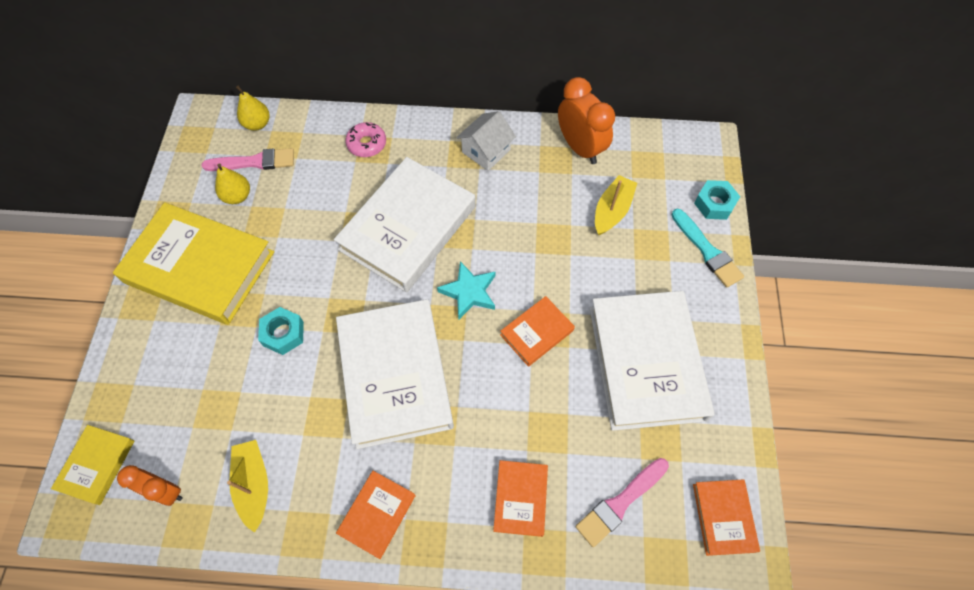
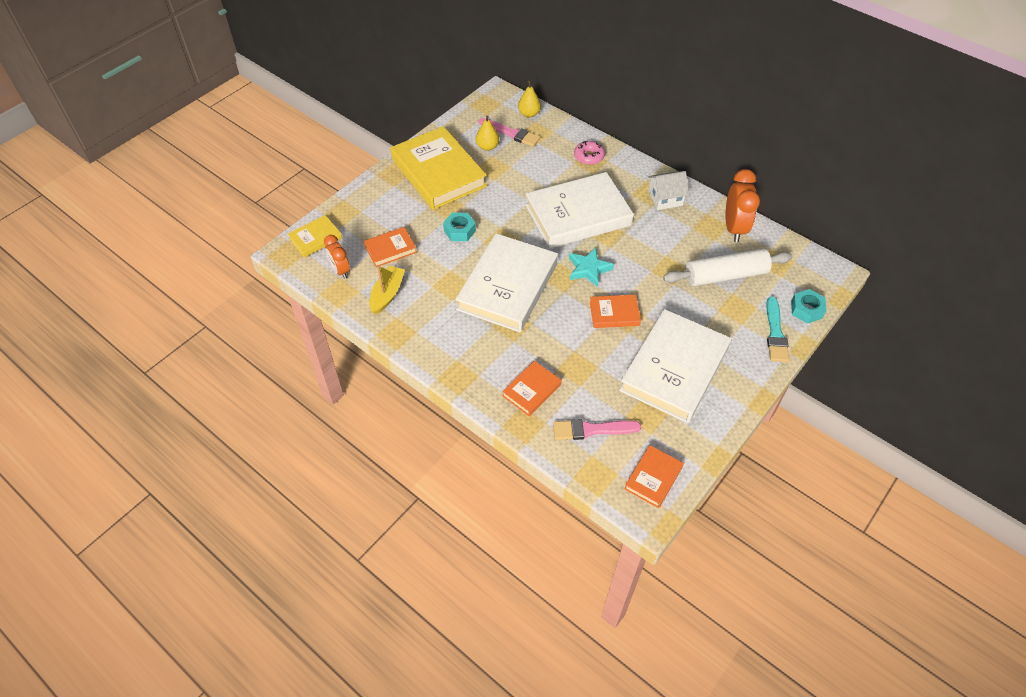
camera: 35 degrees right, 10 degrees down
(377, 514) = (442, 348): orange book -> orange book (390, 249)
(612, 211) = (725, 275): yellow boat -> white rolling pin

